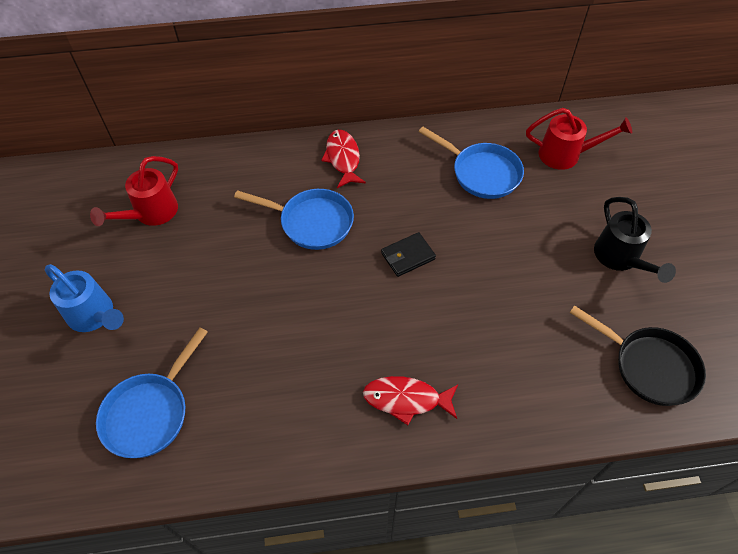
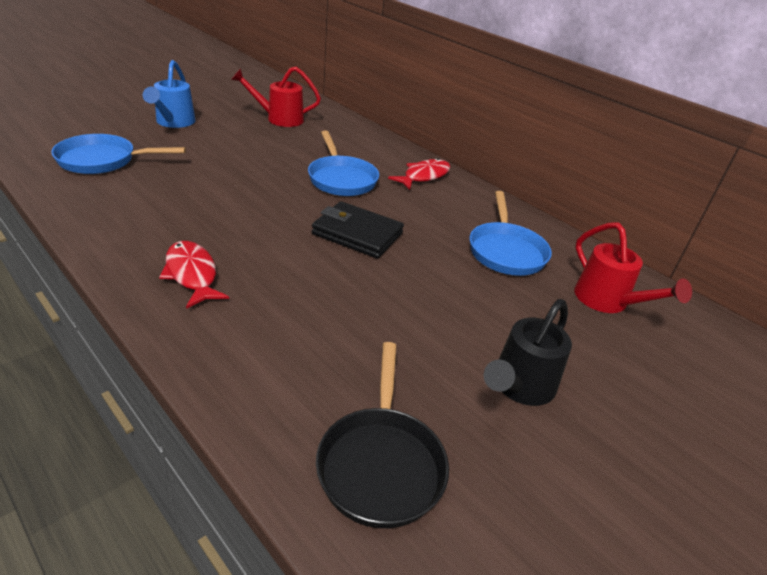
camera: 50 degrees right, 20 degrees down
(408, 256) = (357, 234): black wallet -> black wallet, size x1.55

